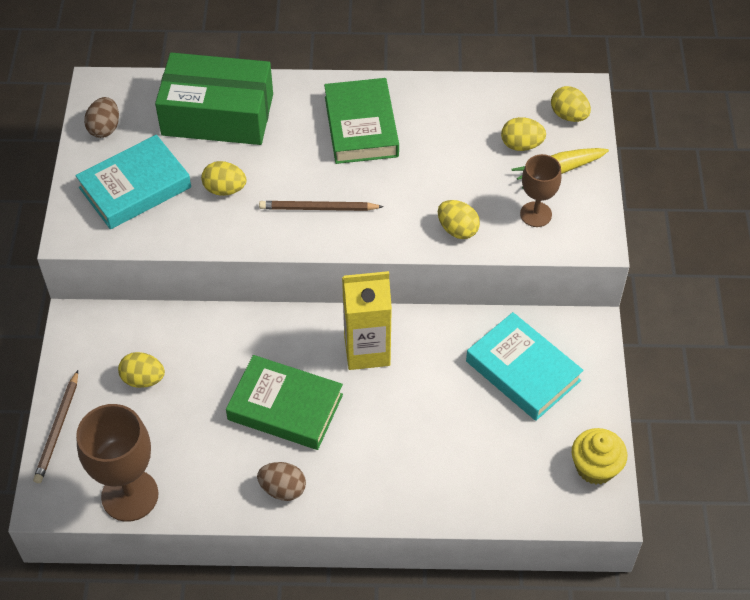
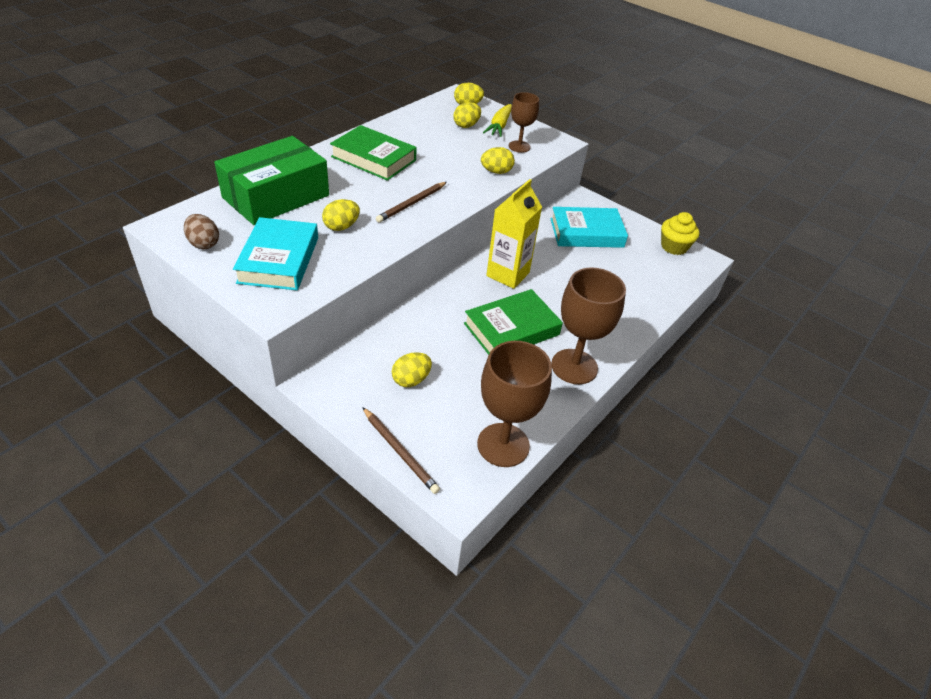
camera: 55 degrees left, 10 degrees down
(283, 489) = (574, 366): brown egg -> brown goblet

